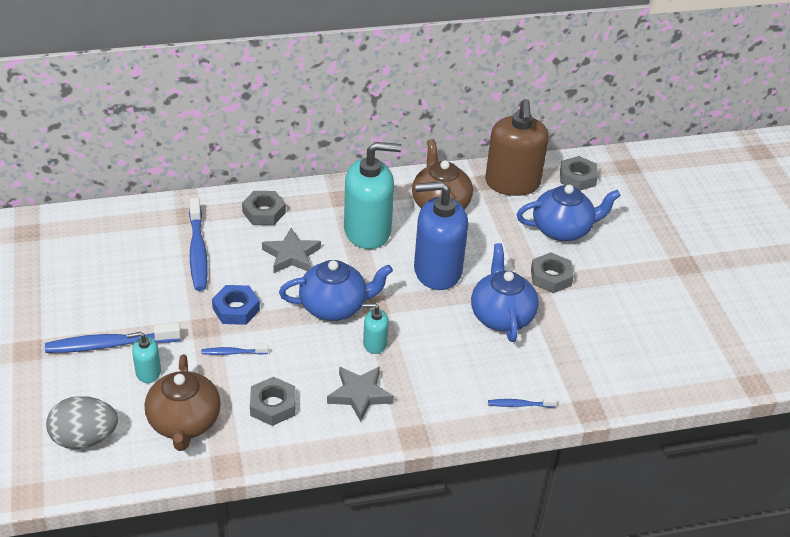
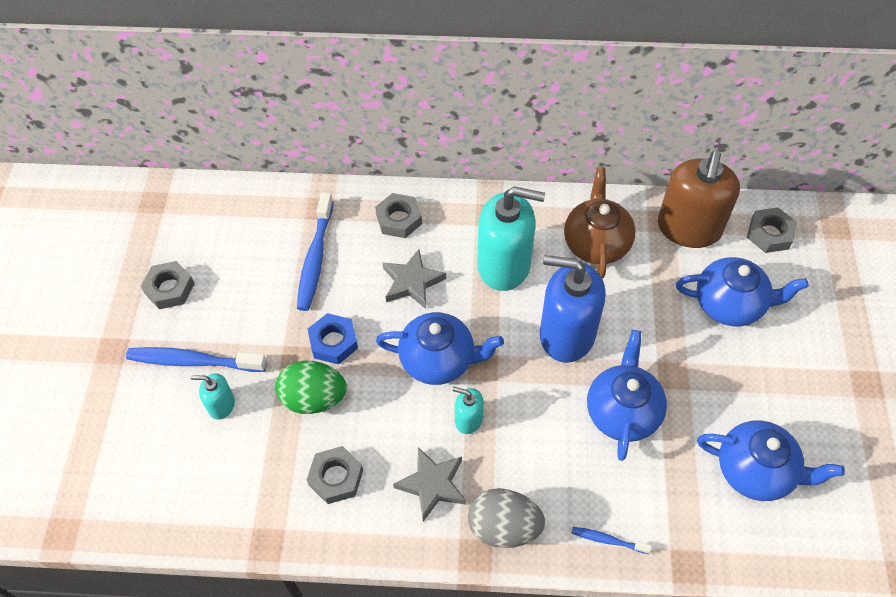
camera: 20 degrees right, 15 degrees up
(85, 438) = (136, 475): grey egg -> grey egg (504, 527)
(184, 423) = (239, 479): brown teapot -> none
(233, 353) = (314, 398): blue toothbrush -> green egg
(551, 277) = (696, 369): grey nut -> grey nut (169, 288)
(620, 336) = (756, 471): none -> blue teapot

